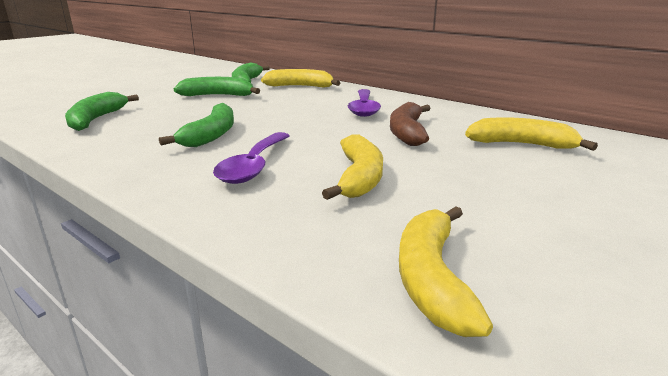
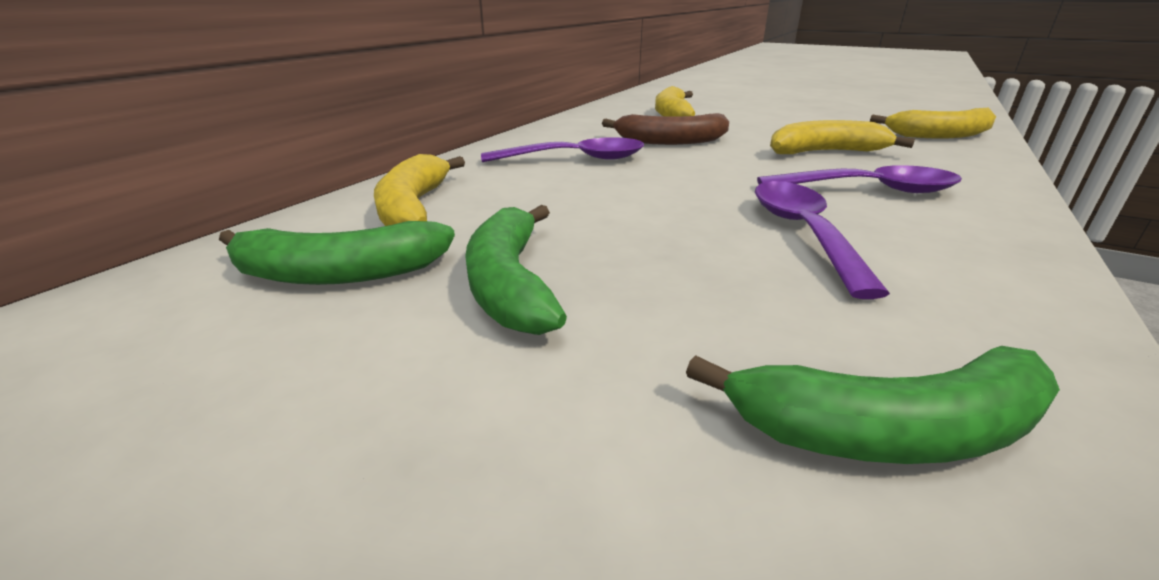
camera: 100 degrees left, 5 degrees up
(211, 135) = (803, 232): green banana -> purple spoon

